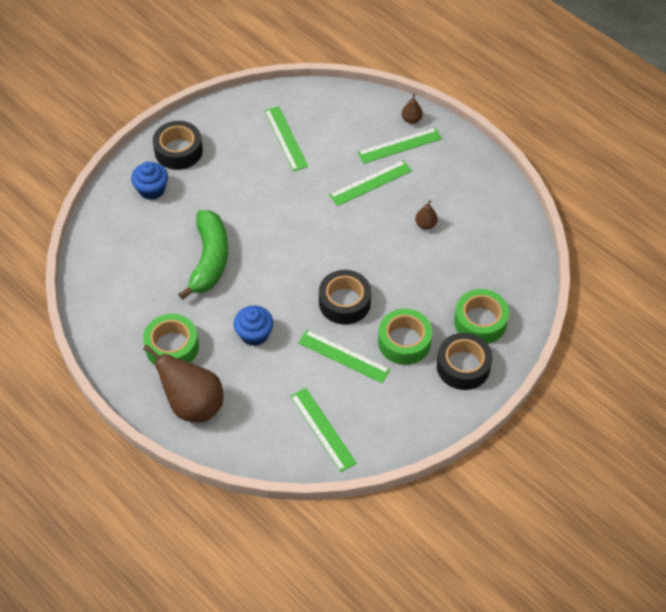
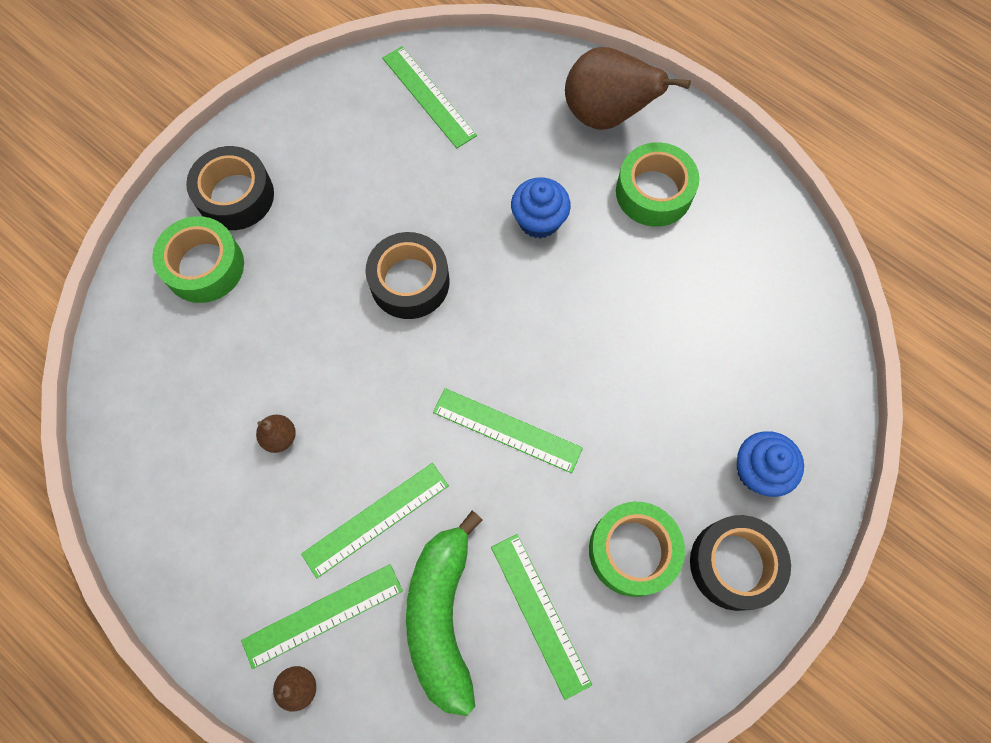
camera: 175 degrees right, 15 degrees up
(209, 259) = (629, 339): green banana -> green banana (442, 616)
(344, 356) = (406, 197): green ruler -> green ruler (507, 430)
(404, 342) = (319, 226): green tape -> green tape (633, 551)

